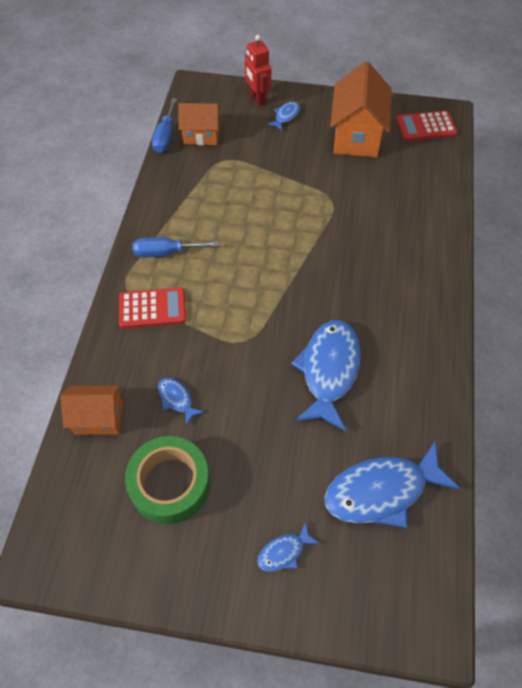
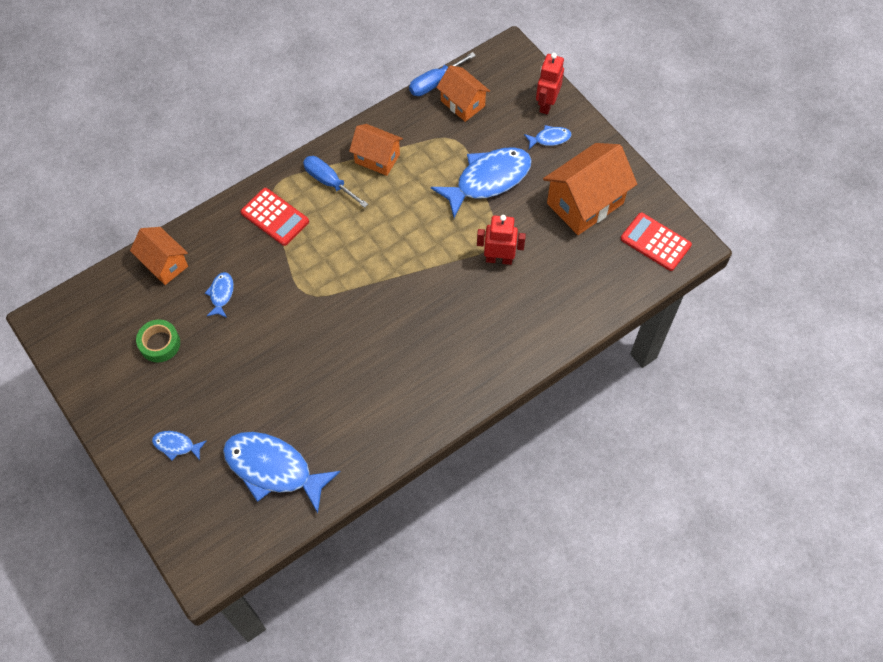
camera: 45 degrees right, 5 degrees up
(170, 484) = (160, 344): green tape -> green tape, size x0.60
(183, 211) = (377, 158): none -> orange house
(329, 371) = (335, 364): blue fish -> blue fish (488, 180)
(348, 209) = (499, 259): none -> red robot

